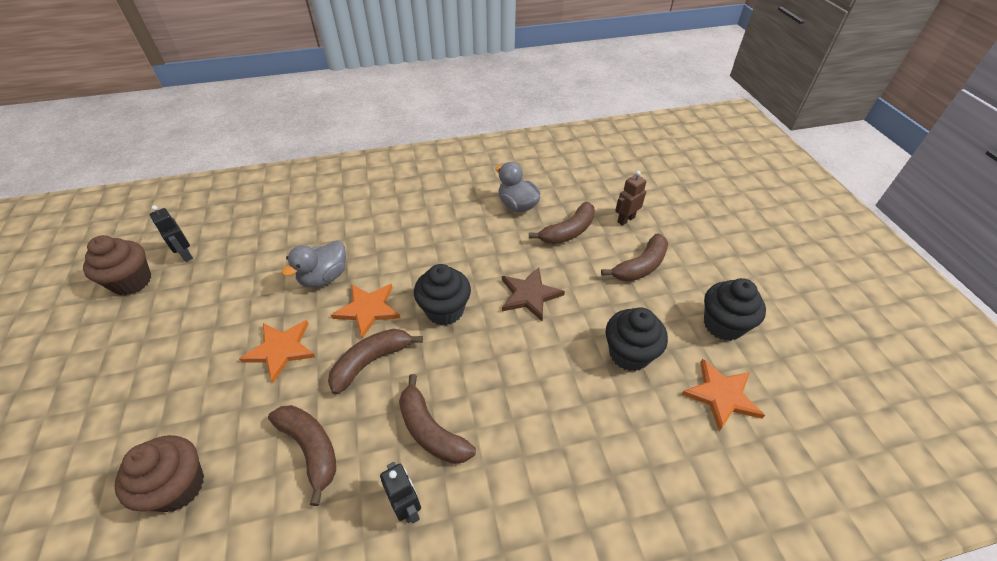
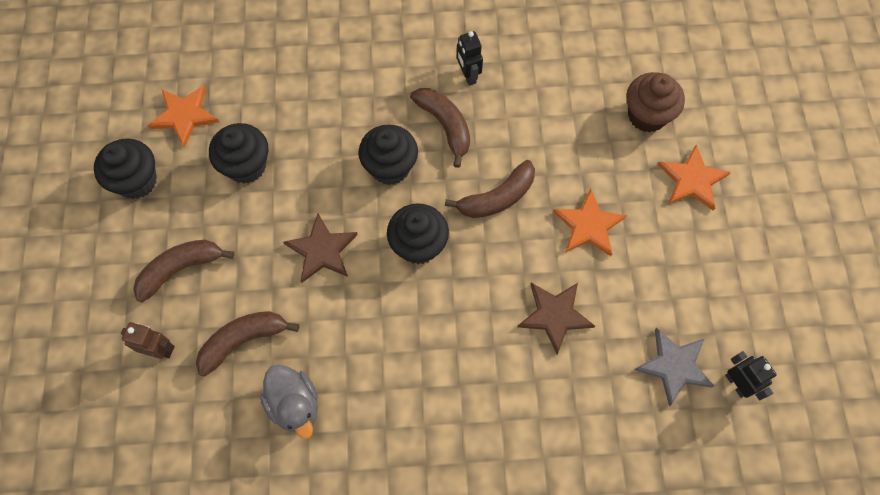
camera: 170 degrees left, 20 degrees up
(132, 282) = (785, 347): brown cupcake -> none
(232, 259) = (674, 366): none -> grey star
(310, 448) = (546, 127): brown banana -> none
(324, 277) = (554, 315): grey duck -> brown star
(368, 309) = (502, 260): orange star -> orange star (692, 180)
(484, 375) = (390, 167): none -> black cupcake
(625, 219) = (159, 350): brown robot -> brown robot turned 135 degrees counterclockwise

